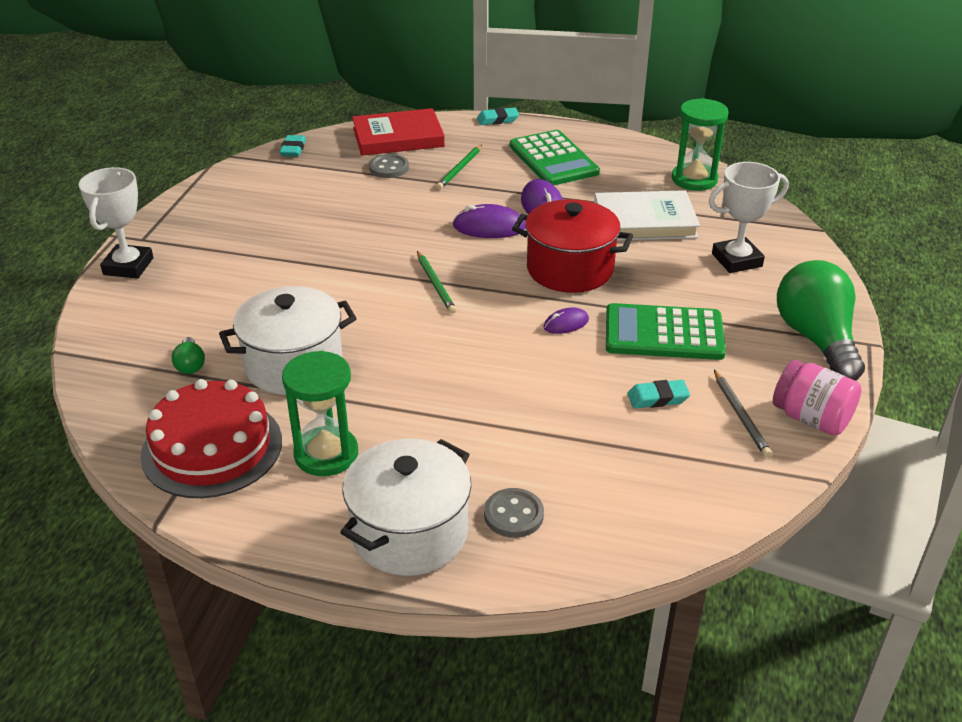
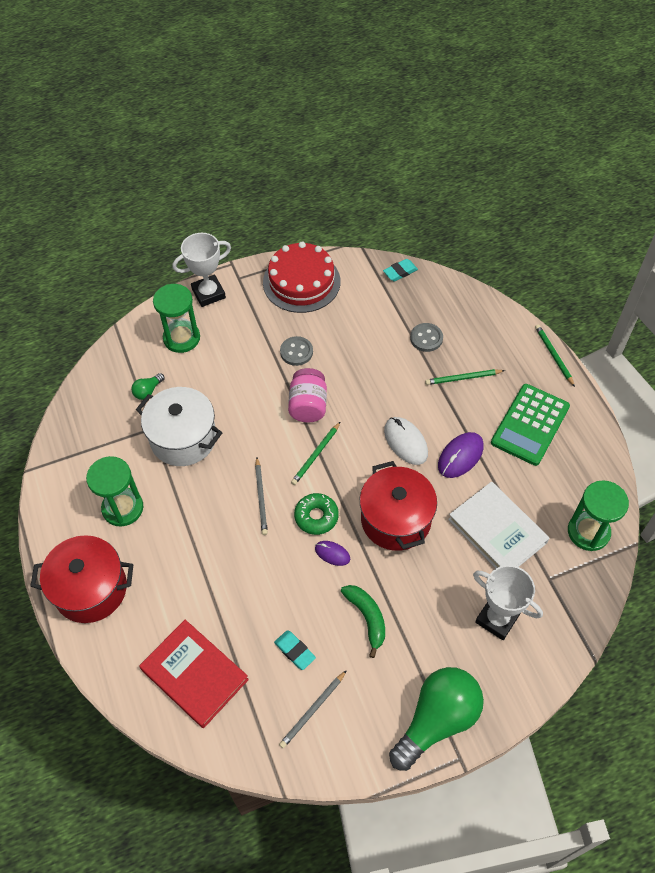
camera: 55 degrees right, 20 degrees up
(157, 309) = (181, 338): none -> green hourglass
(212, 447) = (92, 452): red cake -> red cake (301, 282)
(398, 137) = (470, 316): red book -> red book (194, 675)
(410, 533) = (90, 589): white pot -> red pot
(442, 341) = (261, 497): none -> grey pencil
(489, 227) = (405, 442): purple mouse -> white mouse
(497, 120) = (553, 355): turquoise eraser -> green pencil
(510, 315) = (316, 516): none -> green donut
(513, 515) = (136, 632): grey button -> grey button (296, 352)
(664, 333) = (367, 618): green calculator -> green banana
(811, 418) = (341, 757): pink jar -> pink jar (308, 405)

